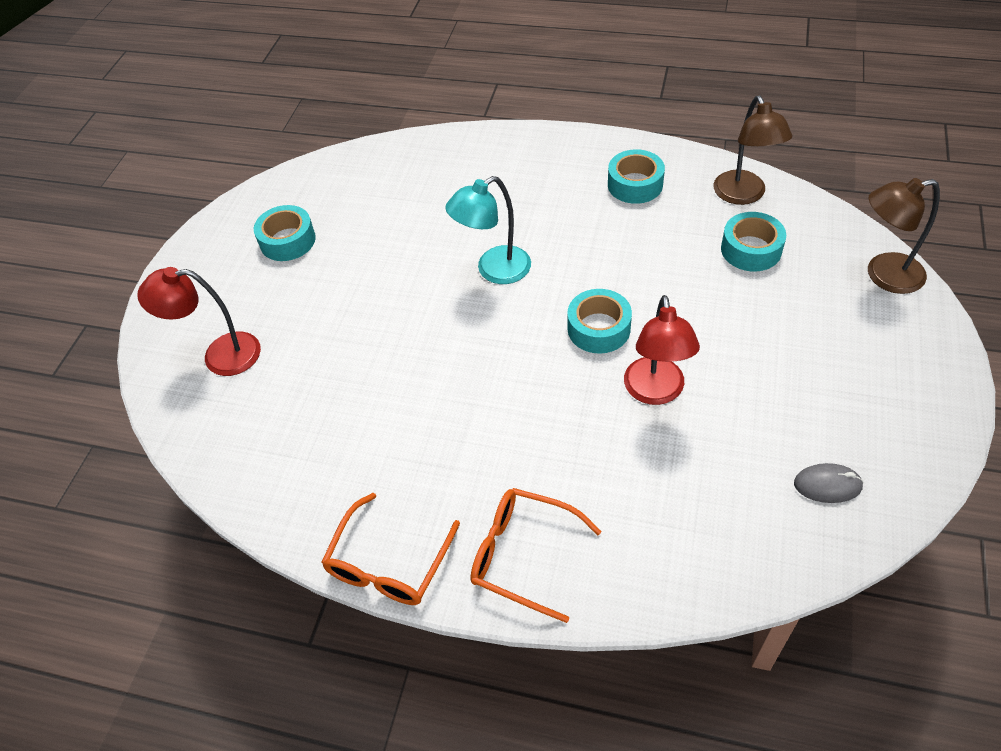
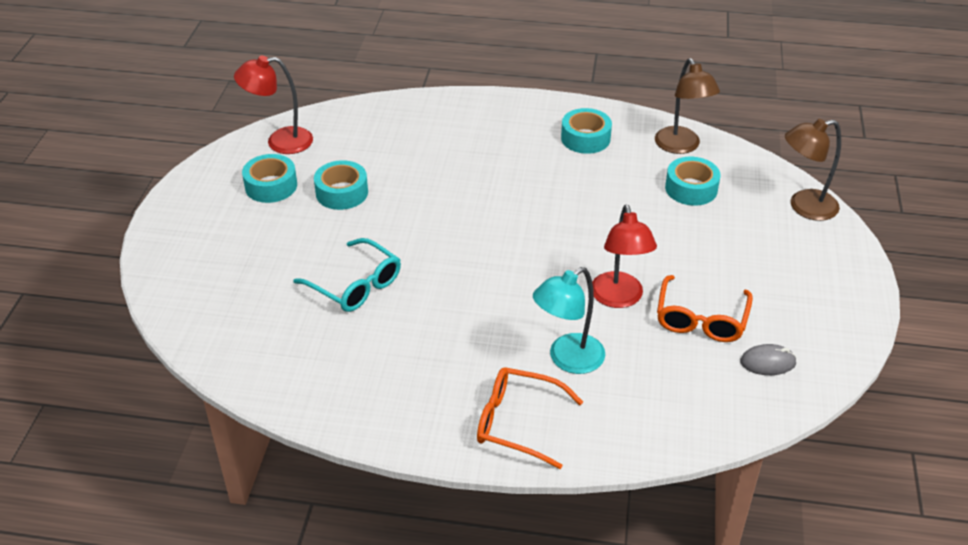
camera: 10 degrees left, 10 degrees down
(220, 355) = (221, 279): red lamp -> red lamp (280, 142)
(362, 367) = (356, 285): none -> turquoise glasses
(388, 564) = (401, 434): orange glasses -> orange glasses (701, 319)
(494, 270) = (466, 208): turquoise lamp -> turquoise lamp (567, 359)
(598, 328) = (565, 251): turquoise tape -> turquoise tape (342, 192)

